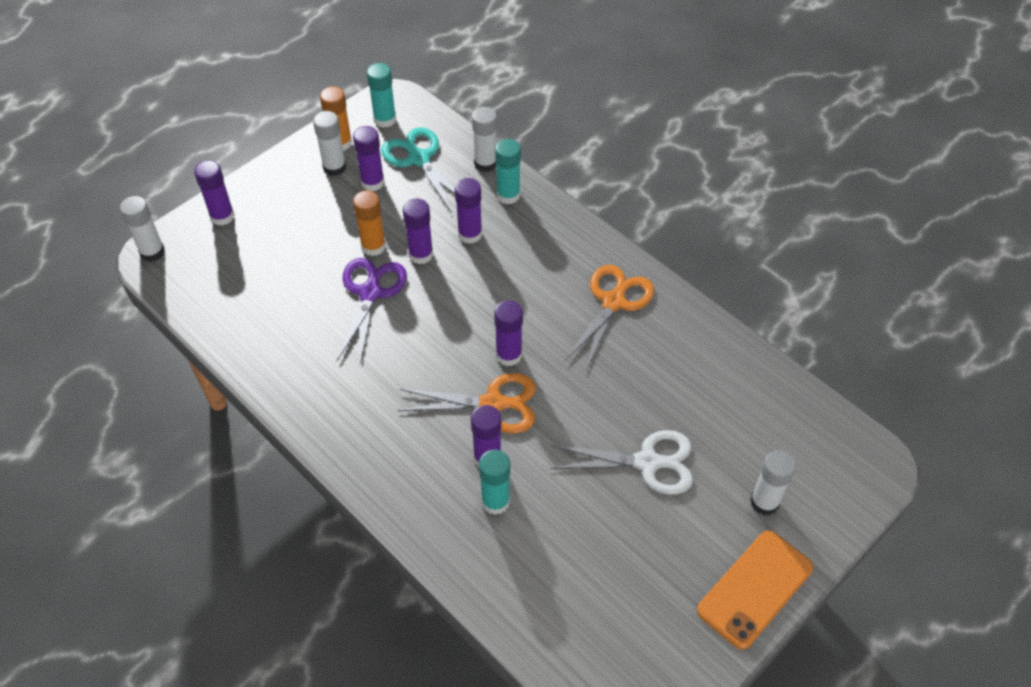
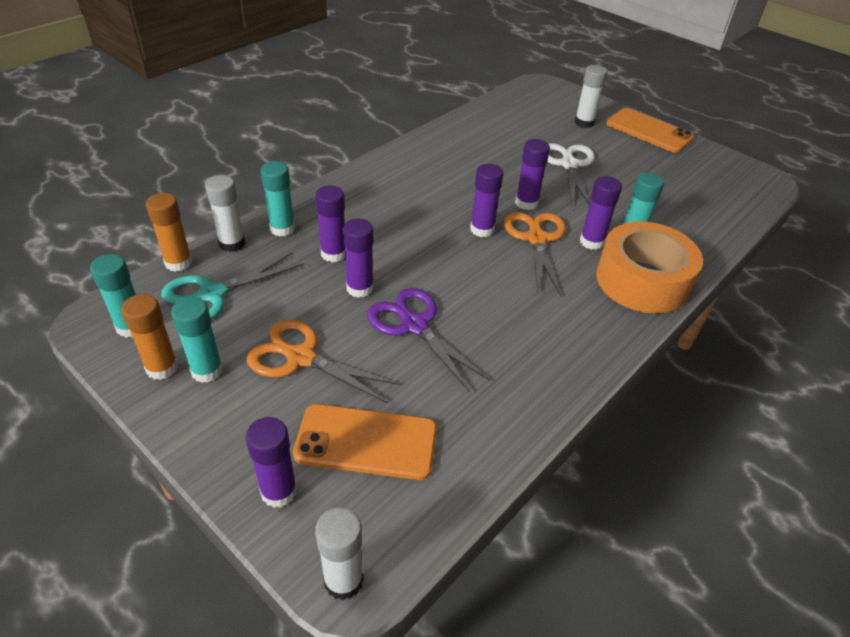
camera: 95 degrees left, 10 degrees down
(253, 261) = (366, 442): none -> orange phone
(334, 167) = (207, 370): white glue stick -> turquoise glue stick
(370, 293) = (414, 325): purple scissors -> purple scissors turned 45 degrees clockwise
(372, 182) = (242, 332): purple glue stick -> purple glue stick (526, 203)
(373, 246) = (346, 326): orange glue stick -> orange glue stick (178, 263)
(419, 494) = (642, 281): none -> orange tape
(613, 302) = (417, 173): orange scissors -> orange scissors (301, 357)

